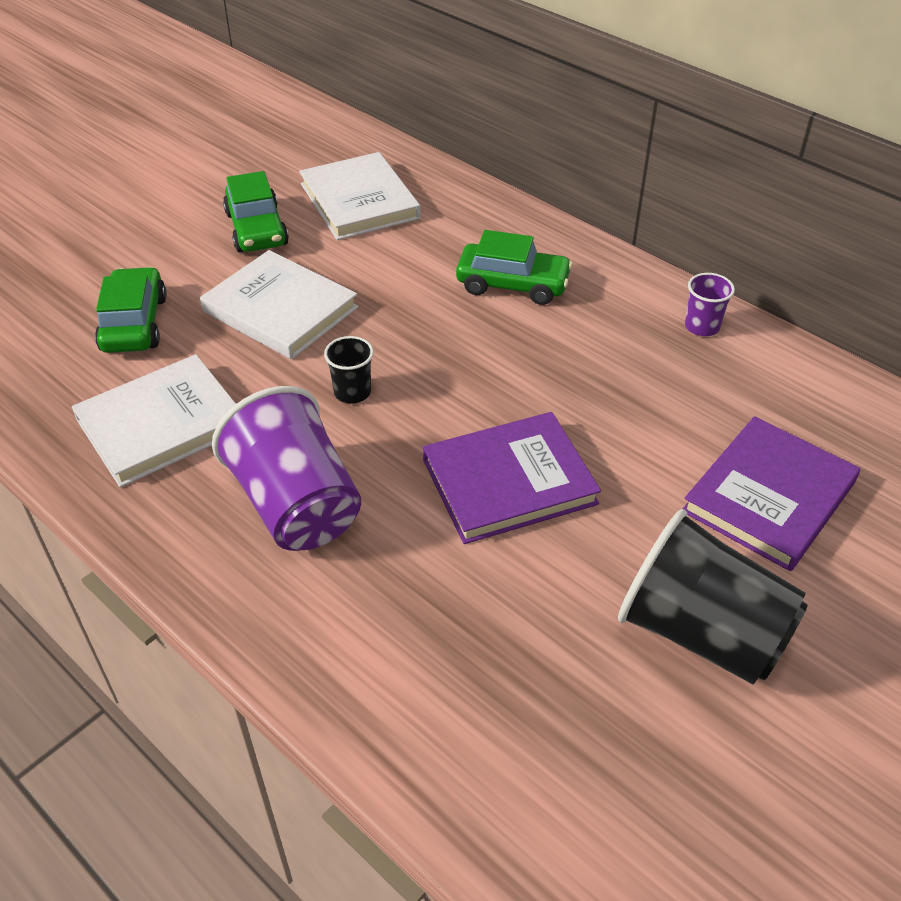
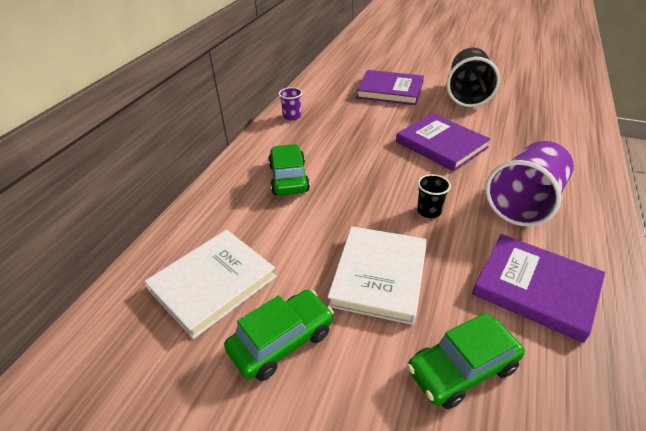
camera: 110 degrees left, 5 degrees down
(161, 424) = (536, 288): white book -> purple book

